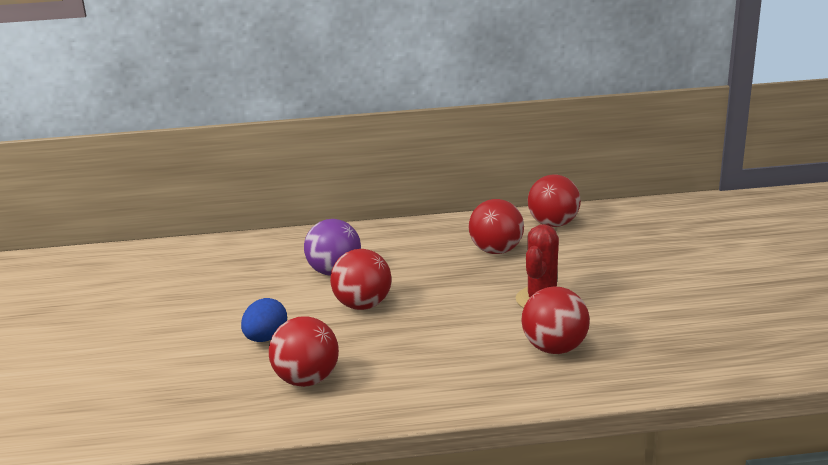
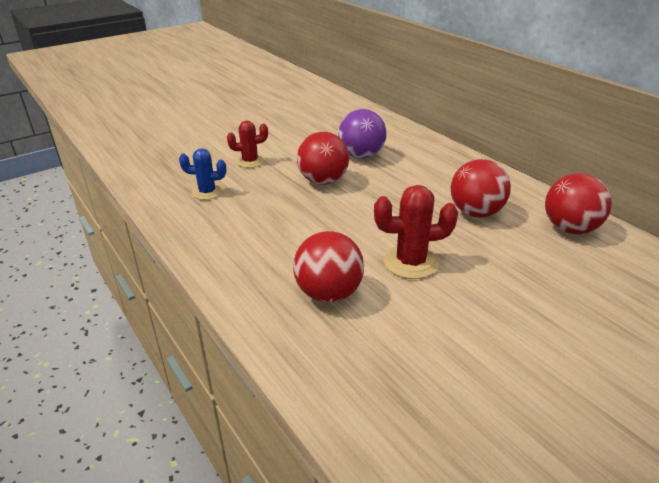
camera: 60 degrees right, 10 degrees up
(266, 338) = (250, 161): blue egg -> red cactus
(306, 380) = (207, 192): red ball -> blue cactus

